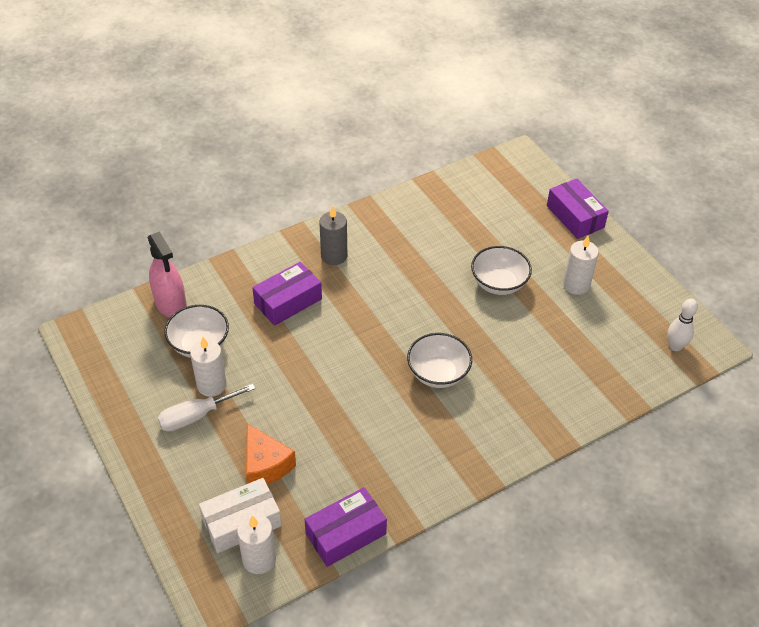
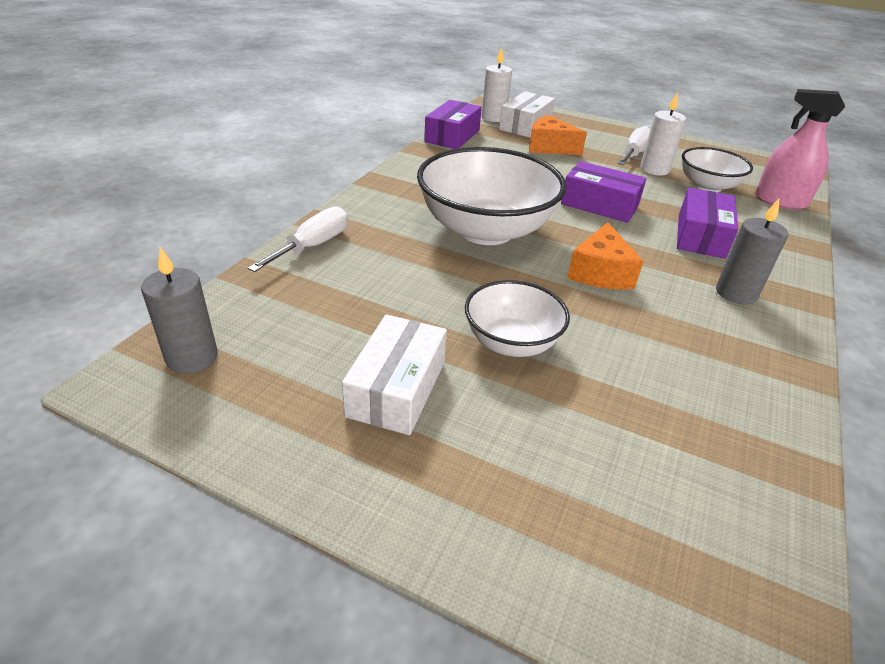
camera: 145 degrees right, 10 degrees down
(398, 303) = (600, 273): none -> orange cheese
(438, 373) = (485, 230): white bowl -> white bowl, size x1.79
(575, 217) = (491, 540): purple box -> purple box (599, 205)
(575, 410) = (313, 246): none -> white screwdriver
(576, 285) = (397, 388): white candle -> white box
(675, 346) = (192, 357): white bowling pin -> grey candle

